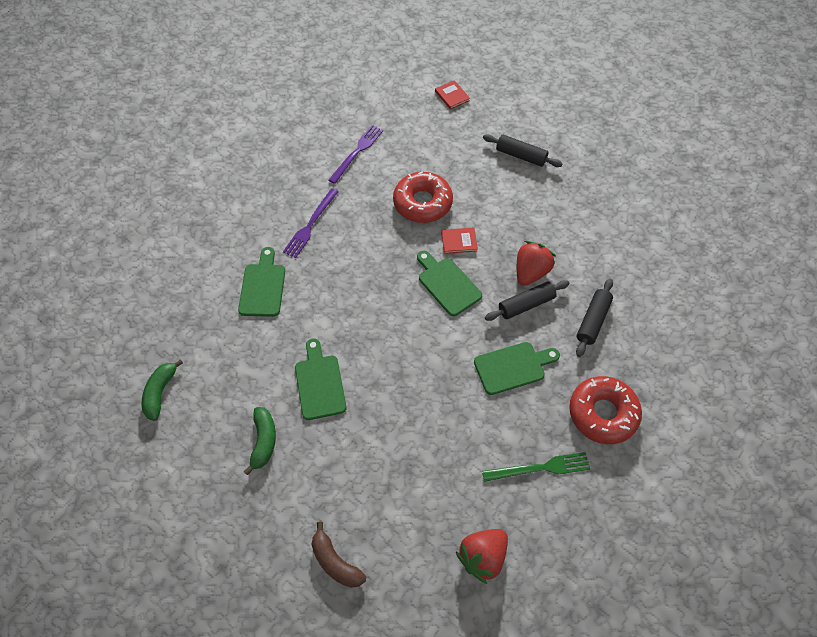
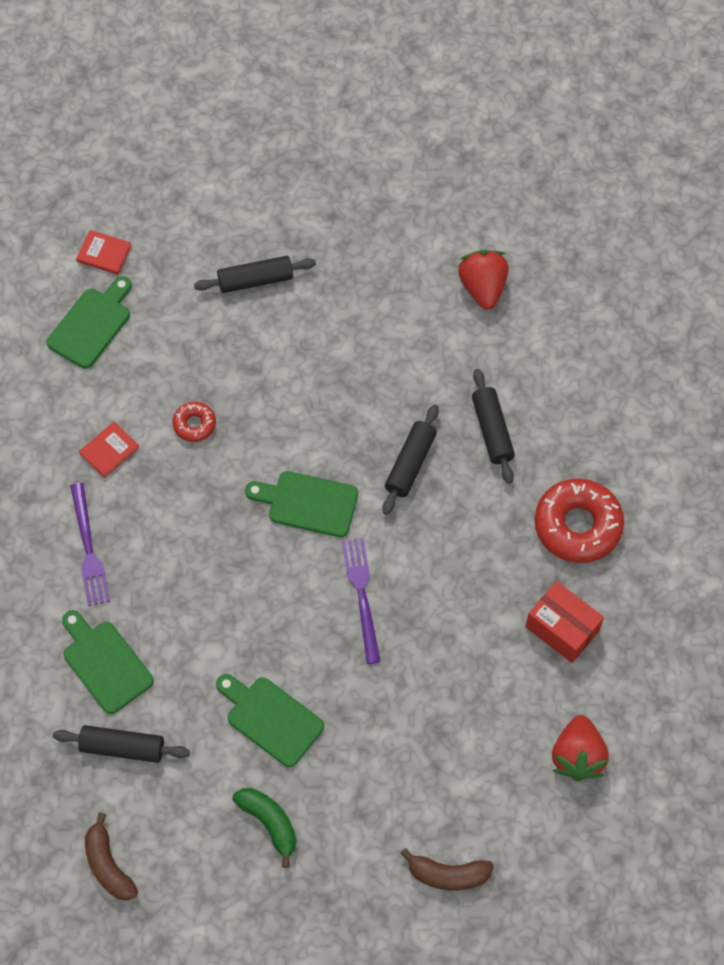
camera: 40 degrees left, 5 degrees up
(160, 392) = (108, 865): green banana -> brown banana
(229, 336) = (122, 747): none -> black rolling pin
(357, 152) = (56, 414): purple fork -> purple fork (362, 595)
(422, 203) = (194, 424): red donut -> red donut, size x0.50
(459, 241) = (277, 442): red book -> red book (109, 450)
(513, 367) = (453, 545): green cutting board -> green cutting board (91, 325)
(530, 272) = (385, 422): red strawberry -> red strawberry (483, 287)
(540, 468) = (562, 629): green fork -> red box

